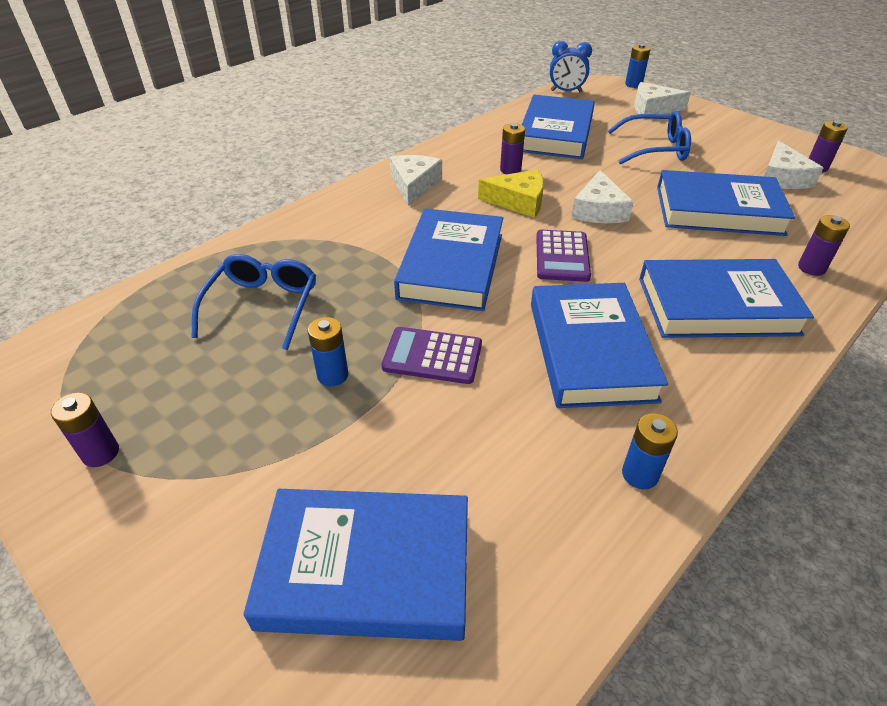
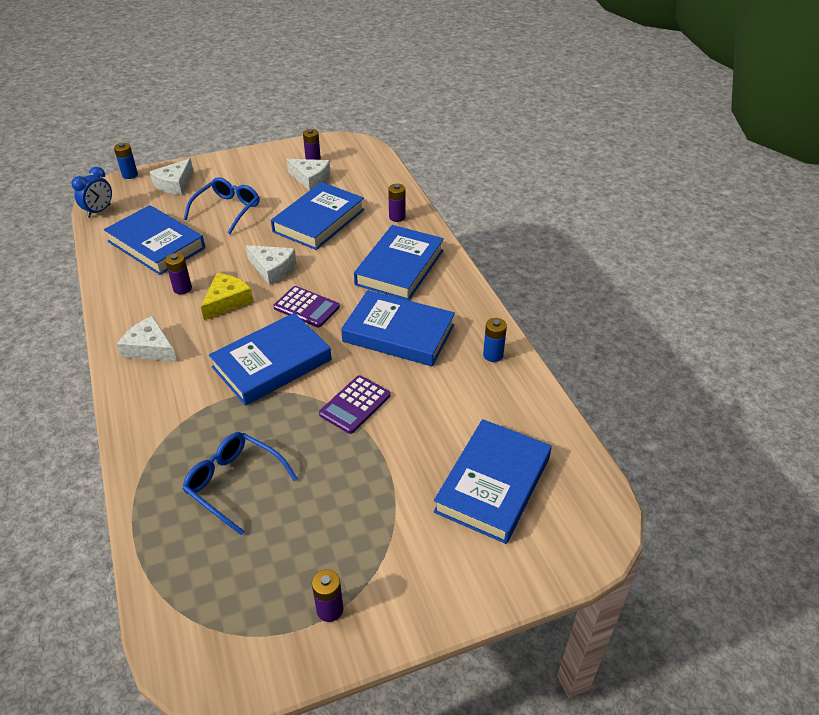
camera: 65 degrees left, 0 degrees up
(332, 375) = (338, 460): blue battery -> none
(451, 265) = (272, 363): blue book -> blue book turned 75 degrees counterclockwise

